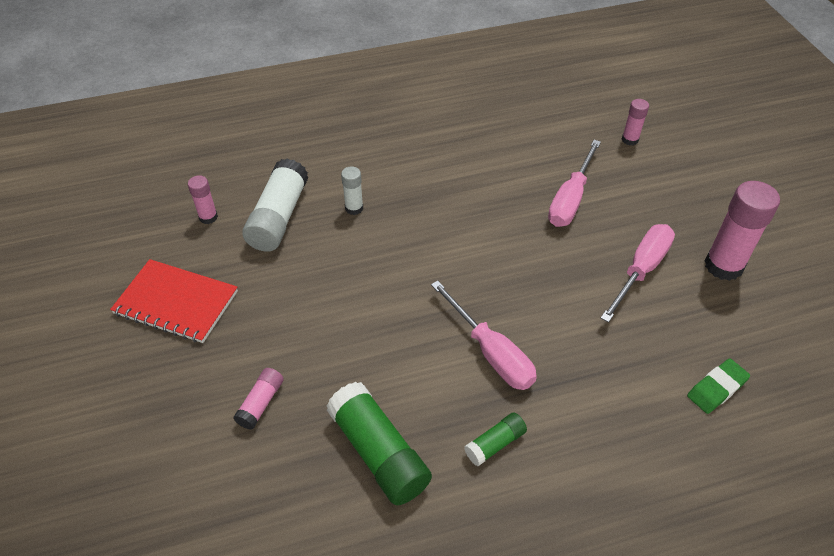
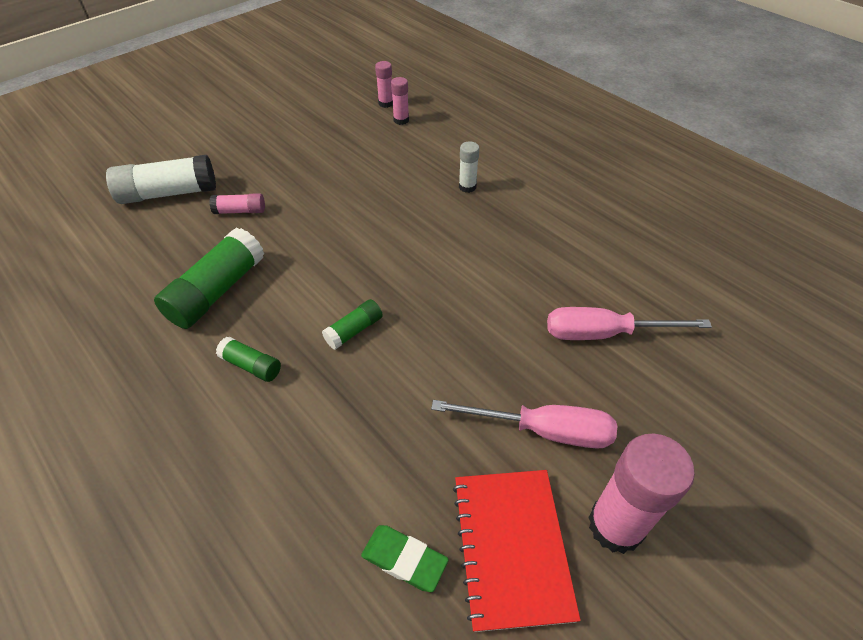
camera: 65 degrees right, 0 degrees up
(176, 302) = (312, 138): red notebook -> red notebook (512, 547)
(278, 217) = (426, 152): white glue stick -> white glue stick (168, 193)
(491, 352) = (354, 330): pink screwdriver -> green glue stick
(630, 140) = (757, 363): pink glue stick -> pink glue stick (386, 103)

